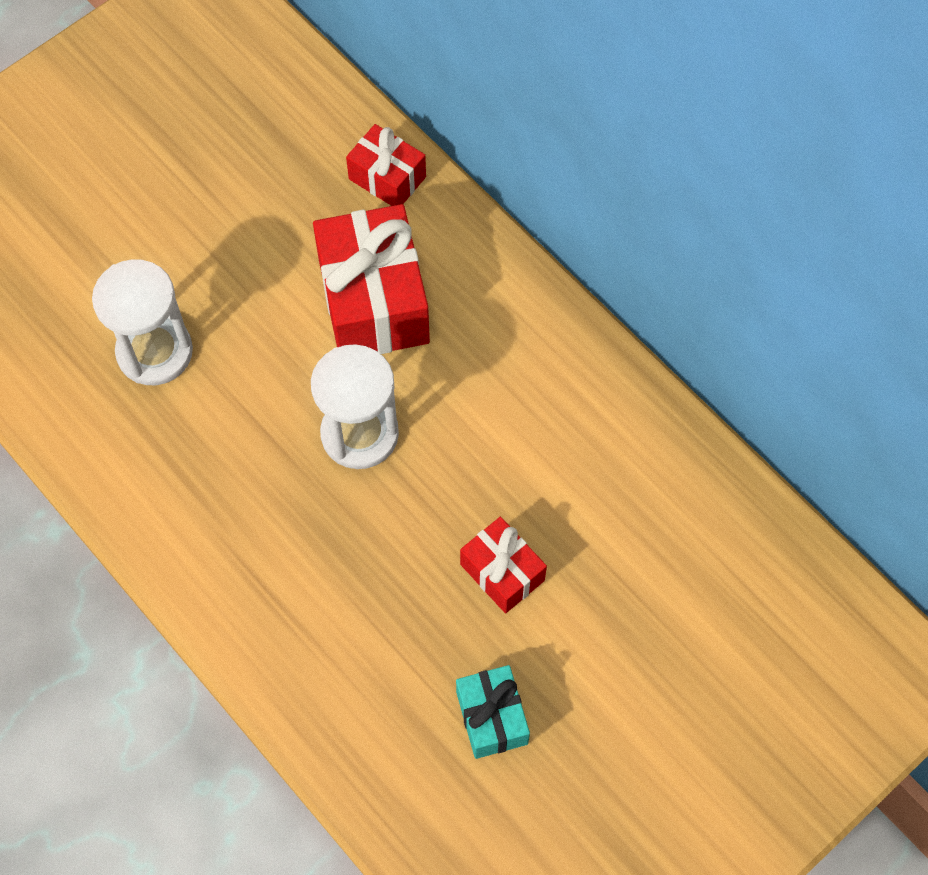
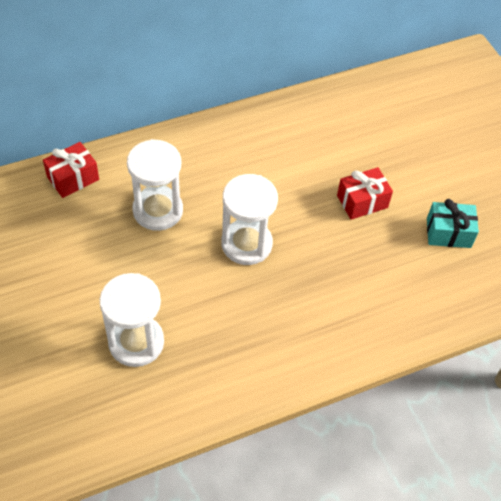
camera: 75 degrees left, 10 degrees down
(373, 301) = (158, 210): red gift -> white hourglass

